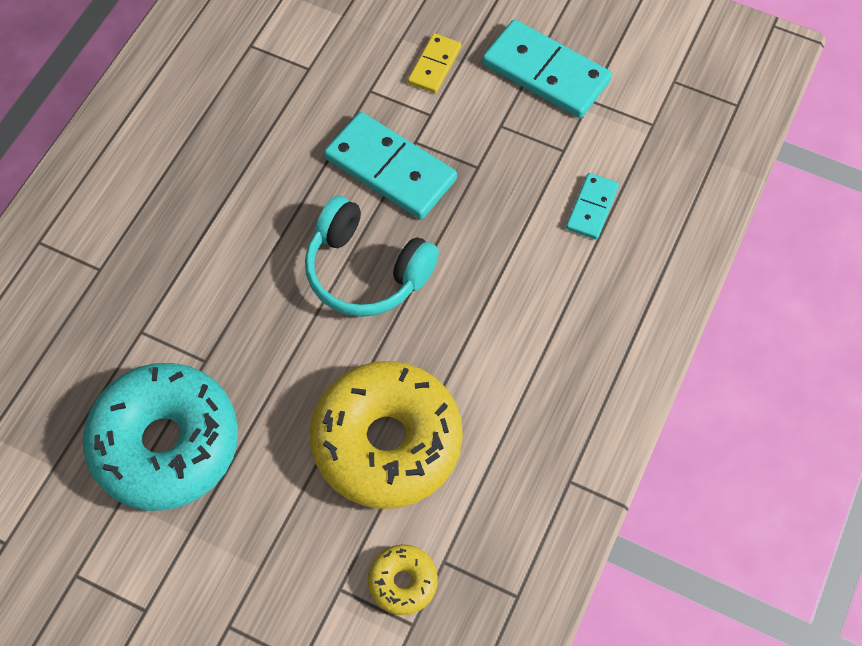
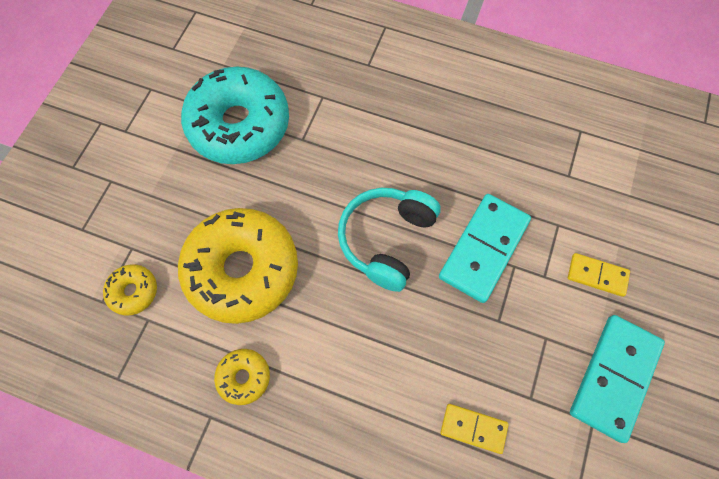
camera: 85 degrees right, 5 degrees up
(524, 441) = (244, 377): none -> yellow donut
(591, 208) = (473, 428): turquoise domino -> yellow domino

